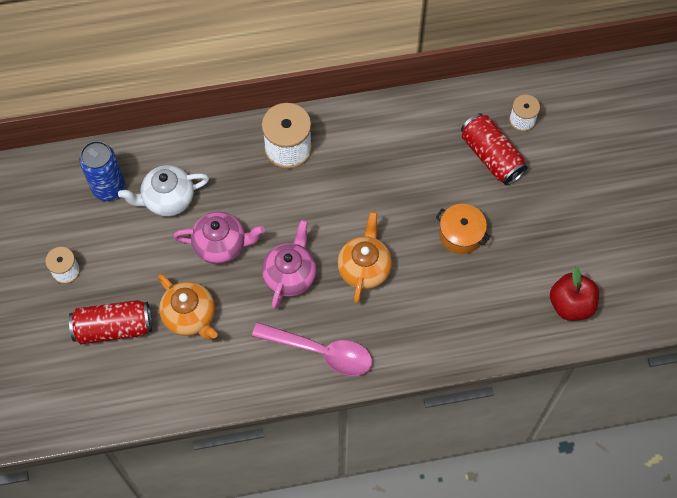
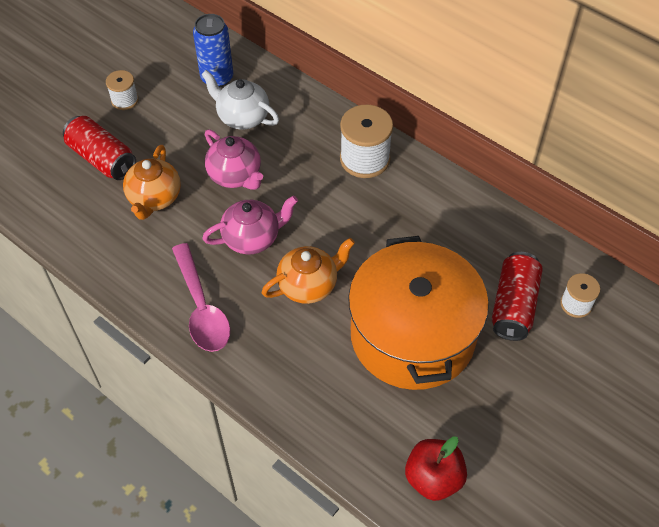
camera: 50 degrees right, 10 degrees down
(461, 234) = (413, 335): orange pot -> orange pot, size x2.45

